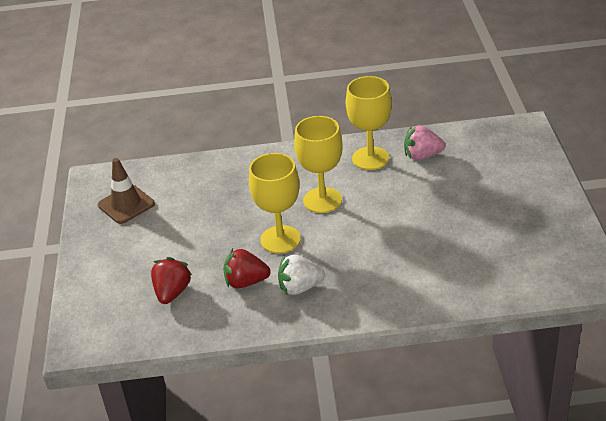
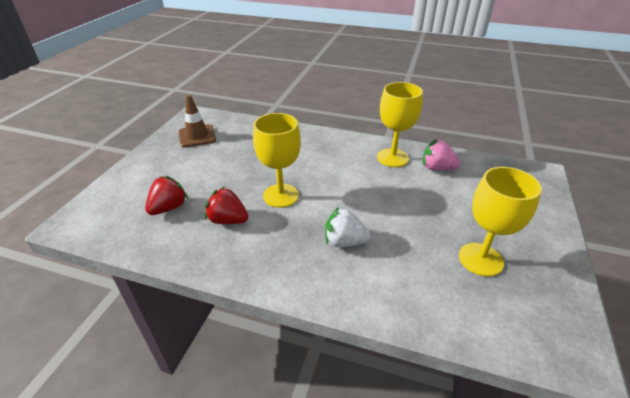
camera: 20 degrees right, 0 degrees up
(300, 287) = (266, 242): white strawberry -> white strawberry (344, 242)
(322, 200) = (334, 176): yellow goblet -> yellow goblet (480, 259)

